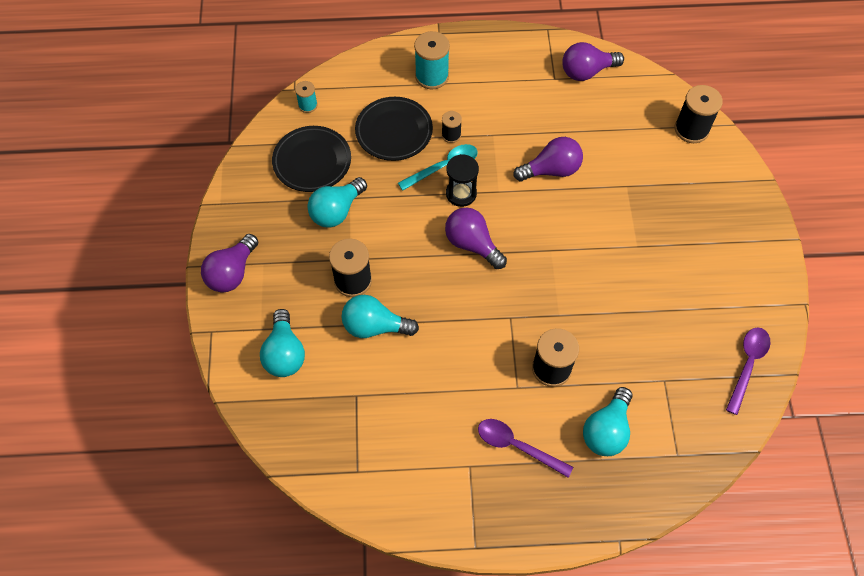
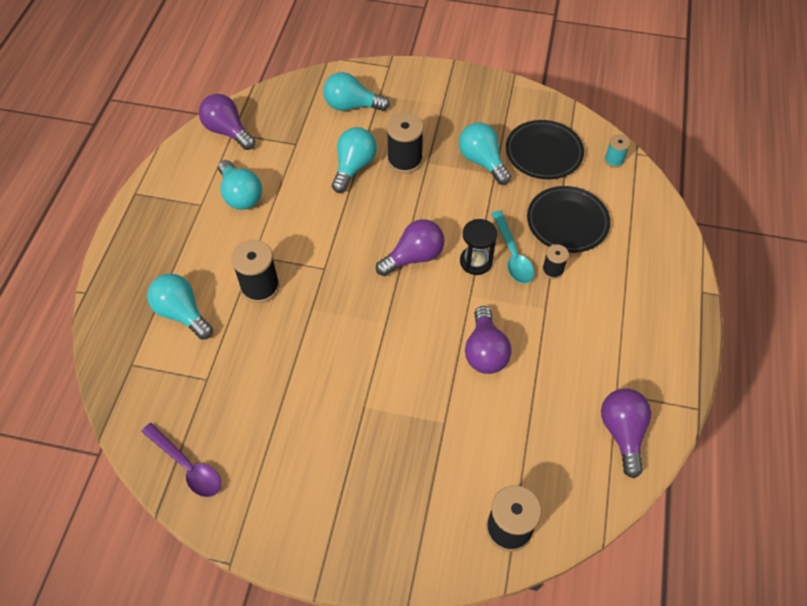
camera: 105 degrees right, 5 degrees down
(232, 273) = (439, 84): purple light bulb -> purple light bulb (228, 131)
(432, 76) = (637, 270): turquoise spool -> none
(445, 428) = (240, 195): none -> turquoise light bulb
(517, 446) = (201, 241): purple spoon -> none

